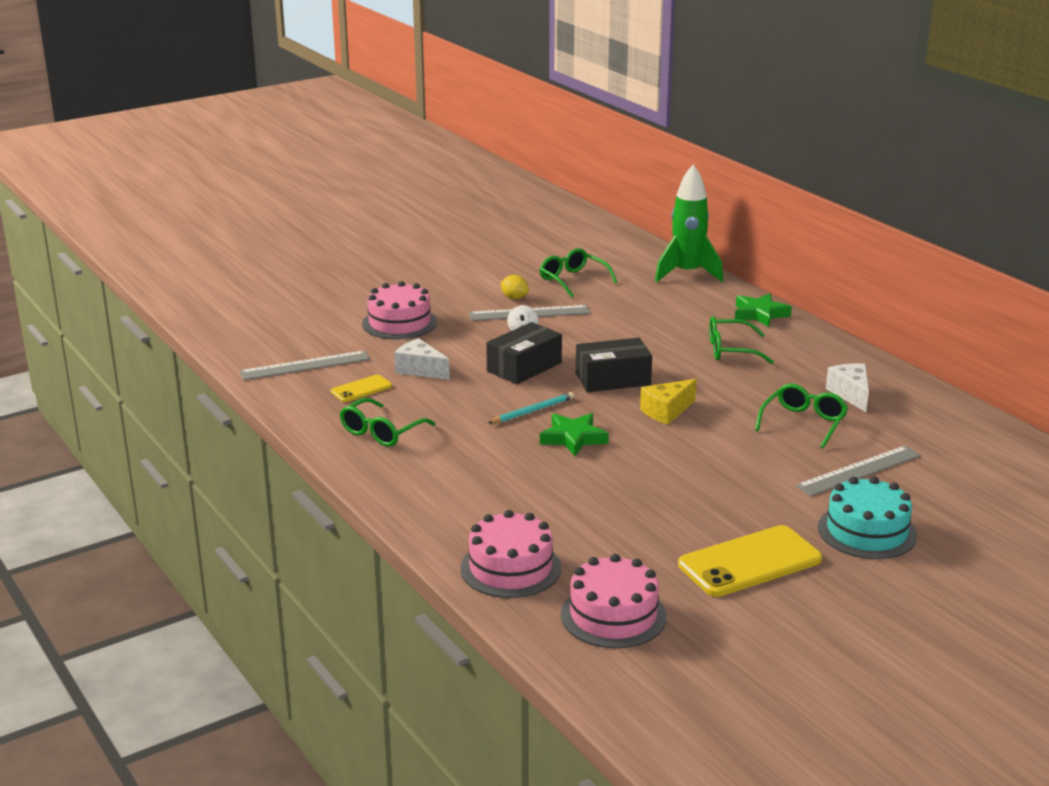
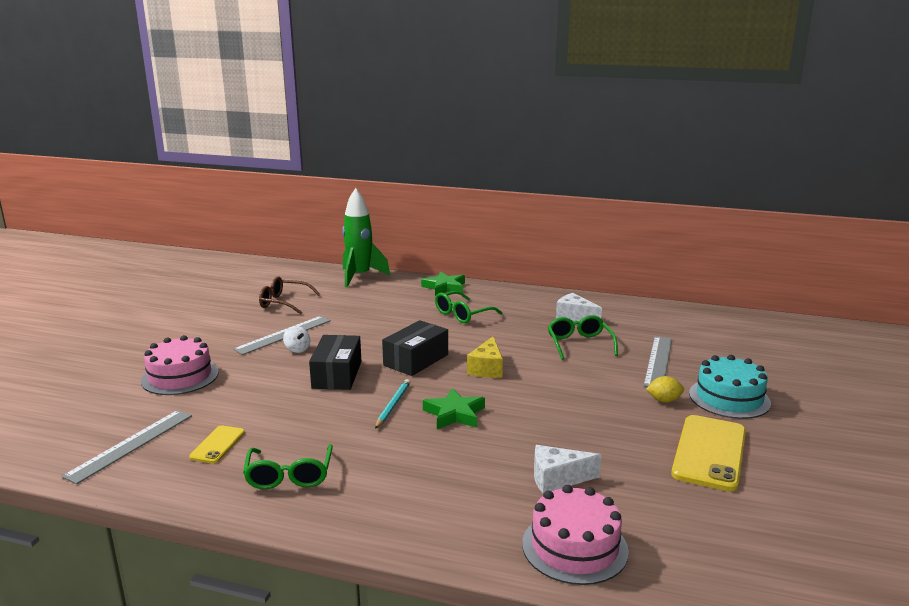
camera: 40 degrees left, 5 degrees down
(420, 370) = (251, 408): white cheese -> white cheese (557, 479)
(514, 298) = (256, 328): yellow lemon -> yellow lemon (664, 400)
(572, 280) = (284, 303): green glasses -> brown glasses
(613, 615) = (705, 545): pink cake -> none

